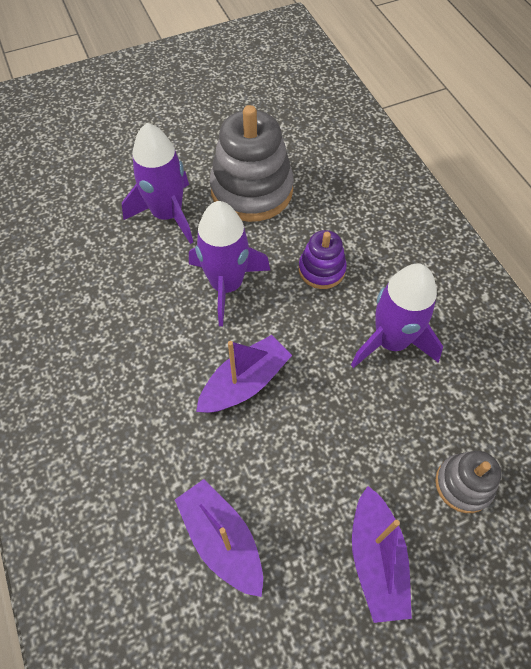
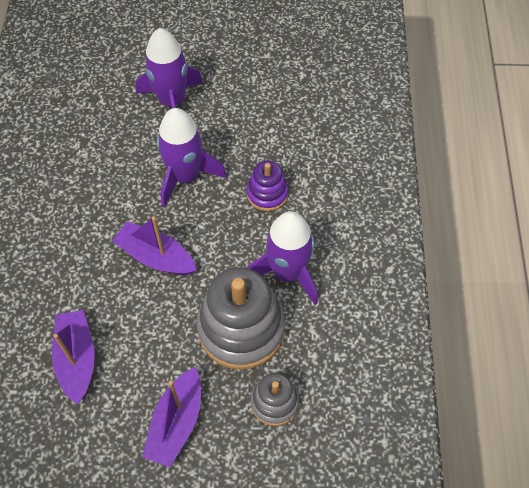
camera: 25 degrees right, 0 degrees up
(244, 383) = (156, 256): purple boat -> purple boat turned 135 degrees counterclockwise
(252, 190) = (250, 106): grey stacking toy -> grey stacking toy (241, 328)

